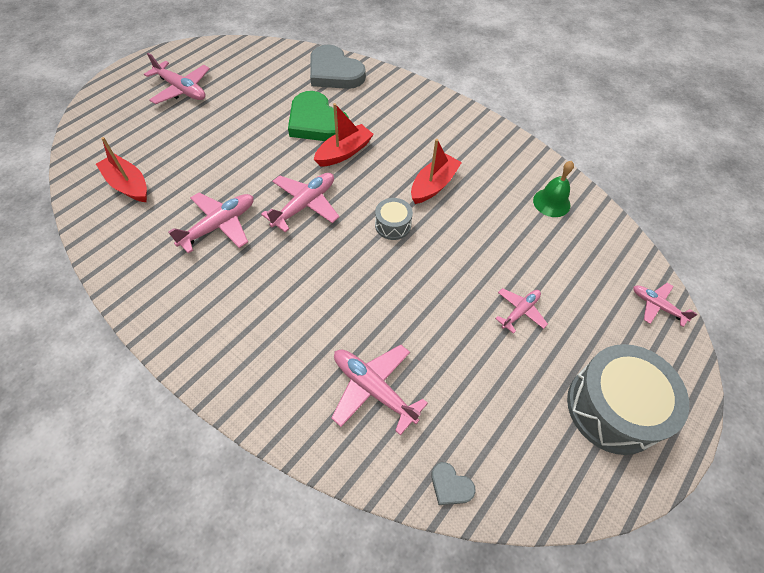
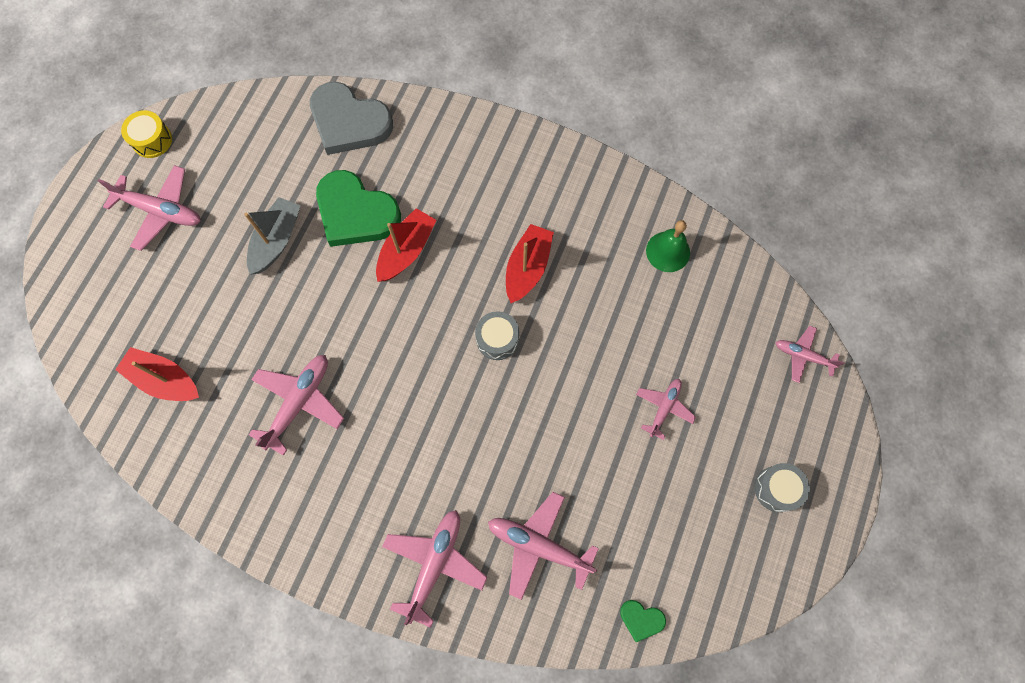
camera: 15 degrees left, 15 degrees up
(197, 52) = (152, 140): none -> yellow drum
(252, 124) = (276, 241): none -> grey boat
(305, 205) = (387, 343): pink plane -> pink plane (435, 563)
(450, 485) = (641, 619): grey heart -> green heart
(613, 408) = (777, 489): grey drum -> grey drum, size x0.49

